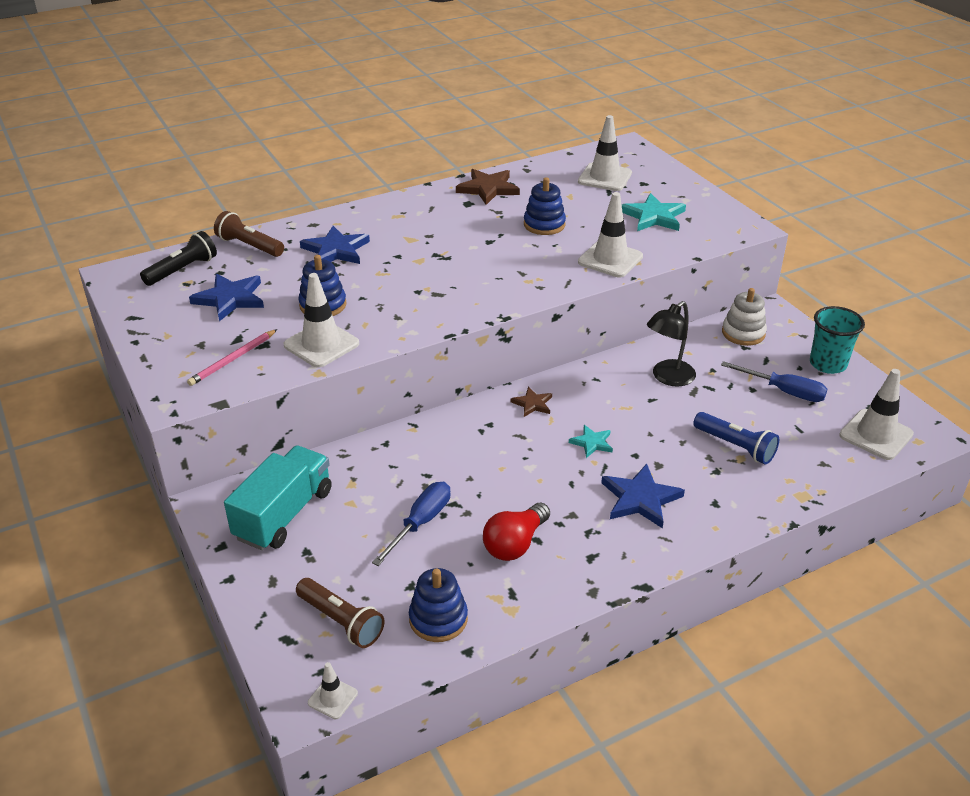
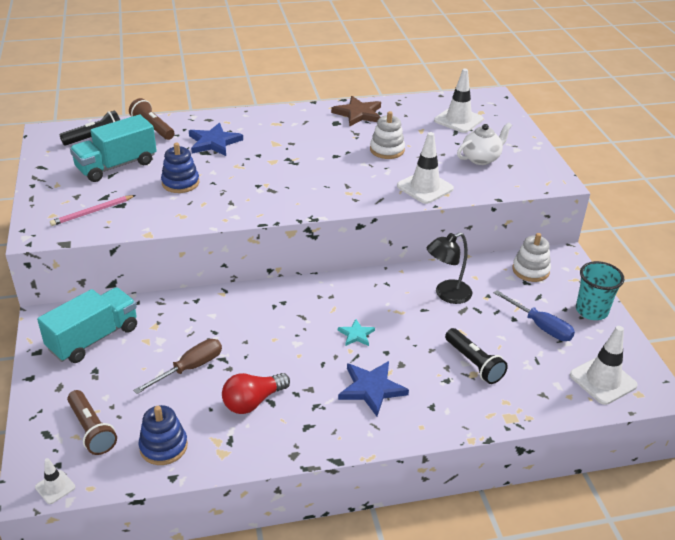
camera: 15 degrees right, 0 degrees up
(230, 299) = (116, 166): blue star -> turquoise truck
(321, 344) = (162, 213): white traffic cone -> none
(420, 523) = (189, 368): blue screwdriver -> brown screwdriver
(532, 404) = (325, 293): brown star -> none
(544, 225) = (387, 150): blue stacking toy -> white stacking toy
(653, 216) = (481, 159): turquoise star -> white teapot
(735, 446) = (474, 363): blue flashlight -> black flashlight

